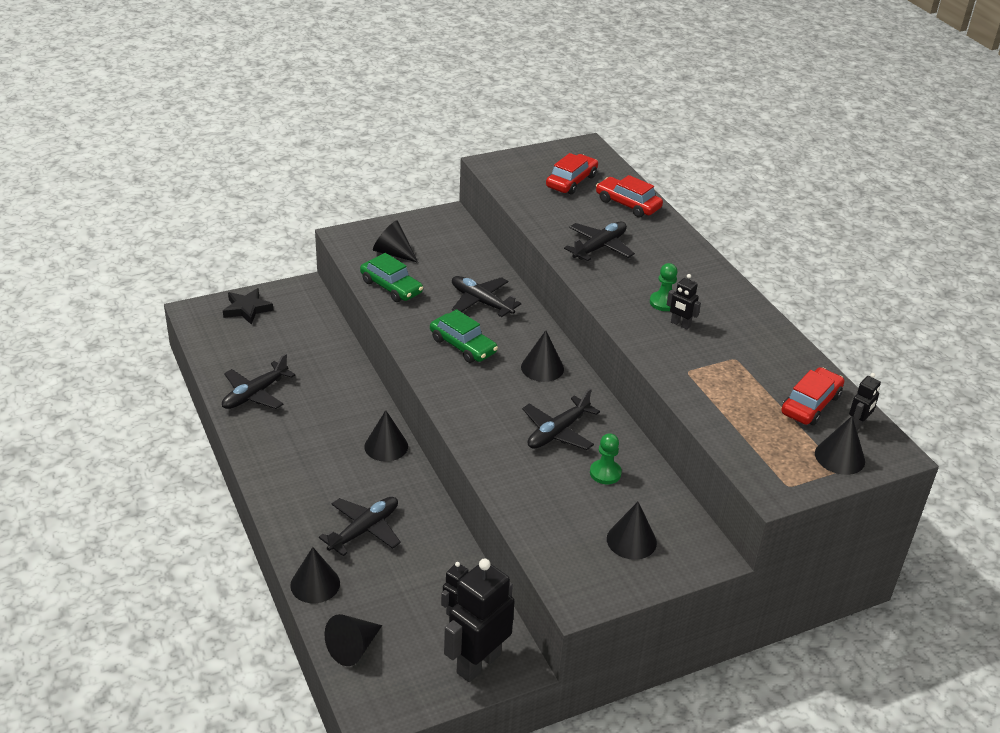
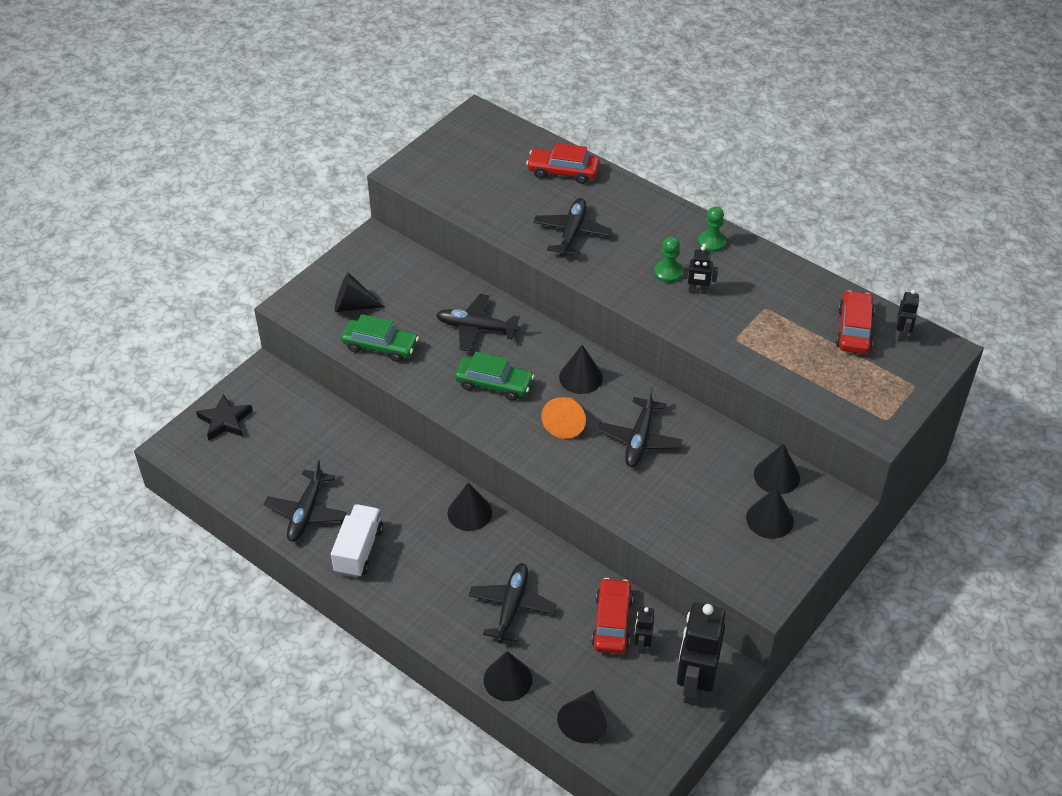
camera: 25 degrees left, 10 degrees up
(273, 437) = (359, 550): none -> white truck
(501, 395) = (565, 423): none -> orange cone
(571, 181) = (493, 164): red car -> red car (612, 622)
(605, 473) = (706, 463): green pawn -> green pawn (711, 242)
(839, 457) = (907, 373): black cone -> black cone (776, 476)

